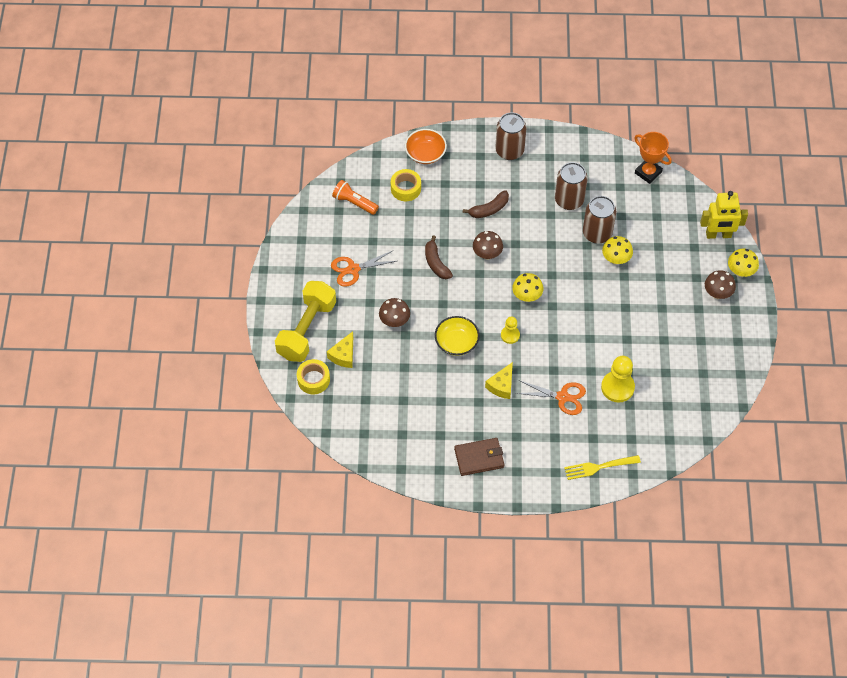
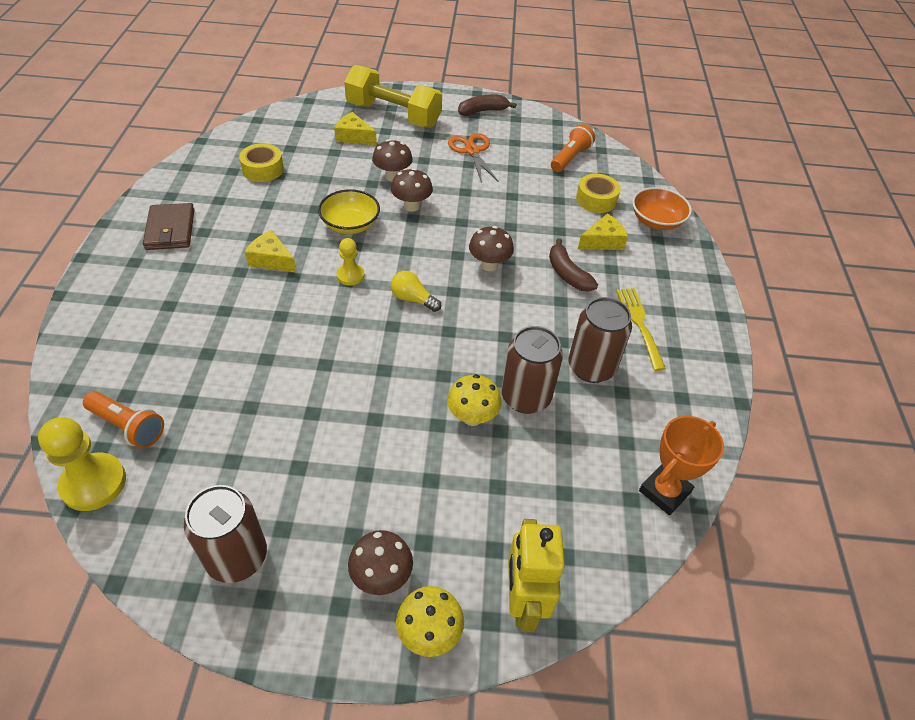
camera: 90 degrees right, 10 degrees down
(313, 380) = (327, 115): yellow tape -> yellow tape (263, 169)
(430, 305) = (411, 206): none -> brown mushroom
(436, 263) = (477, 216): brown banana -> brown banana (483, 111)
(452, 187) = (603, 241): none -> yellow cheese
(509, 151) = (678, 305): brown can -> brown can (237, 557)
(527, 296) = (413, 299): yellow mushroom -> yellow light bulb
(562, 397) = (231, 321): orange scissors -> none
(599, 467) = (96, 349): yellow fork -> yellow fork (640, 325)
(617, 387) = (225, 389): yellow pawn -> yellow pawn (93, 483)
(652, 430) = (128, 426): none -> orange flashlight

